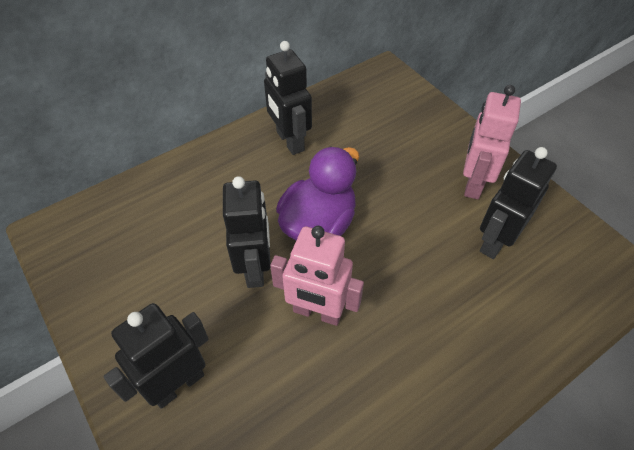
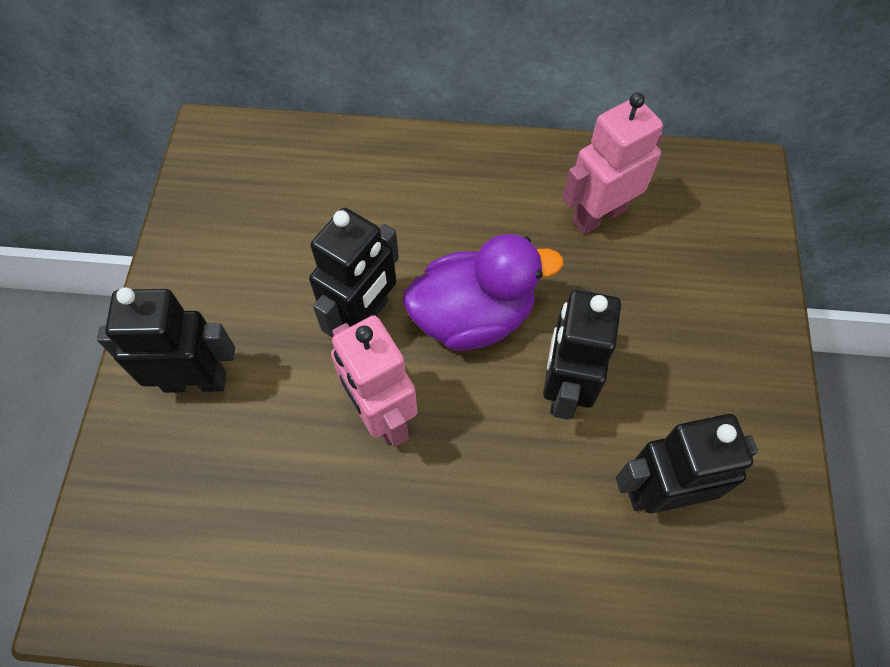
camera: 40 degrees right, 10 degrees up
(289, 141) = (533, 193): black robot -> black robot (564, 388)
(473, 183) = (708, 401): pink robot -> pink robot (598, 215)

